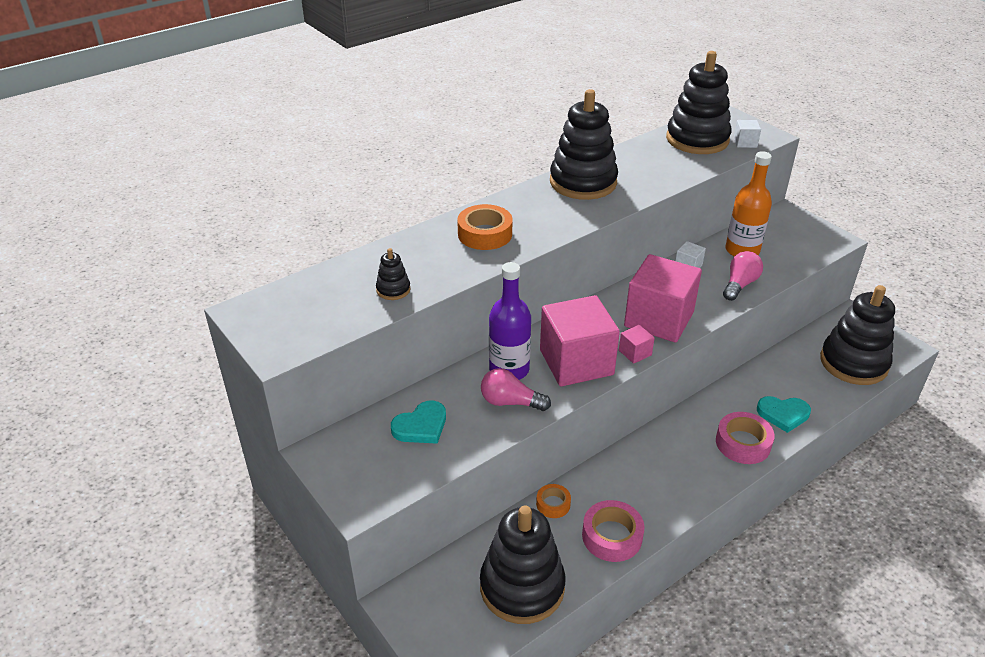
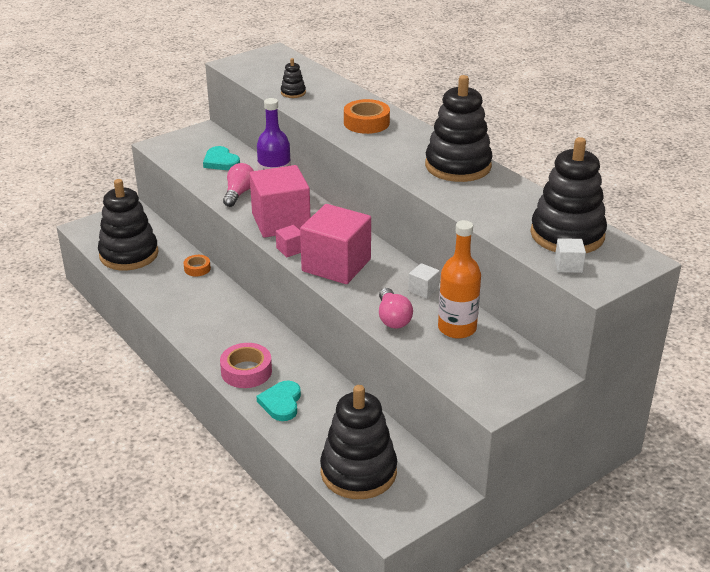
camera: 90 degrees right, 5 degrees down
(612, 536) = (161, 293): pink tape -> none
(739, 285) = (393, 318): pink light bulb -> pink light bulb turned 45 degrees clockwise

